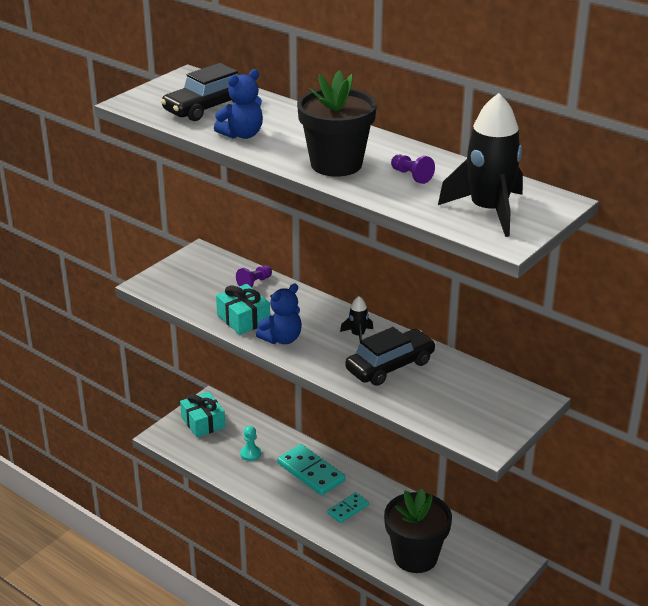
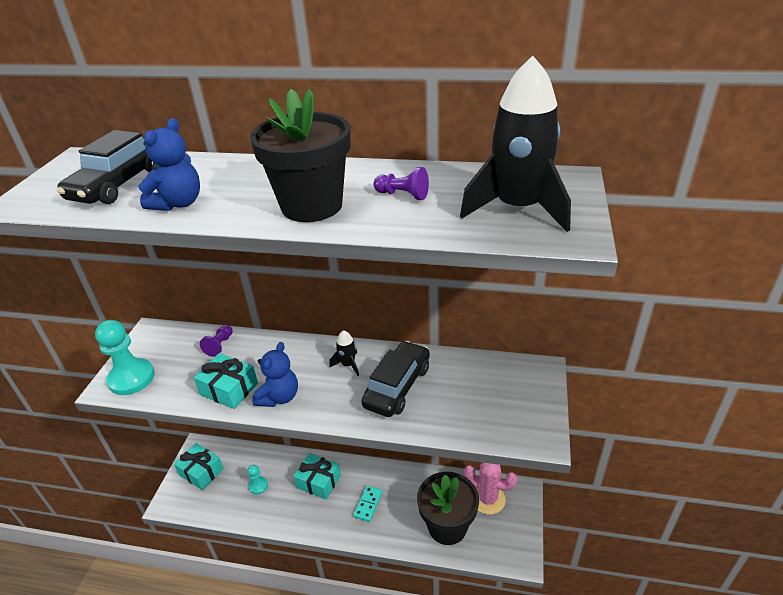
camera: 25 degrees left, 5 degrees up
(168, 284) = (131, 378): none -> turquoise pawn
(311, 472) = (318, 481): turquoise domino -> turquoise gift
(474, 552) = (487, 499): none -> pink cactus

